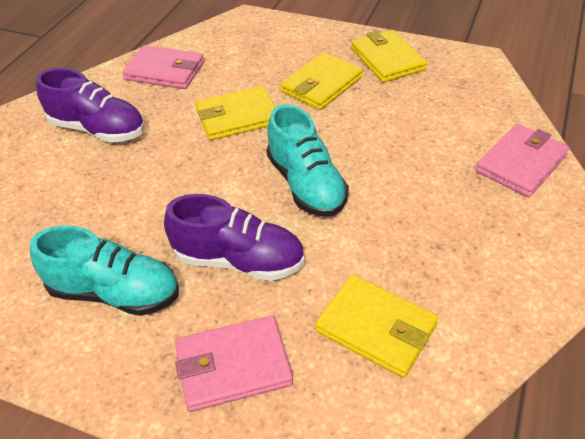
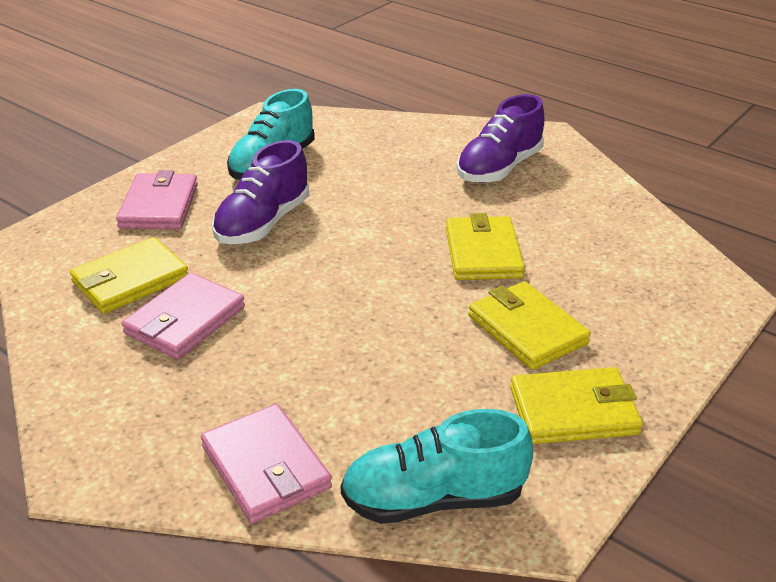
camera: 105 degrees right, 10 degrees down
(165, 71) = (600, 215): pink wallet -> pink wallet (185, 320)
(306, 185) = (338, 278): turquoise shoe -> turquoise shoe (433, 499)

